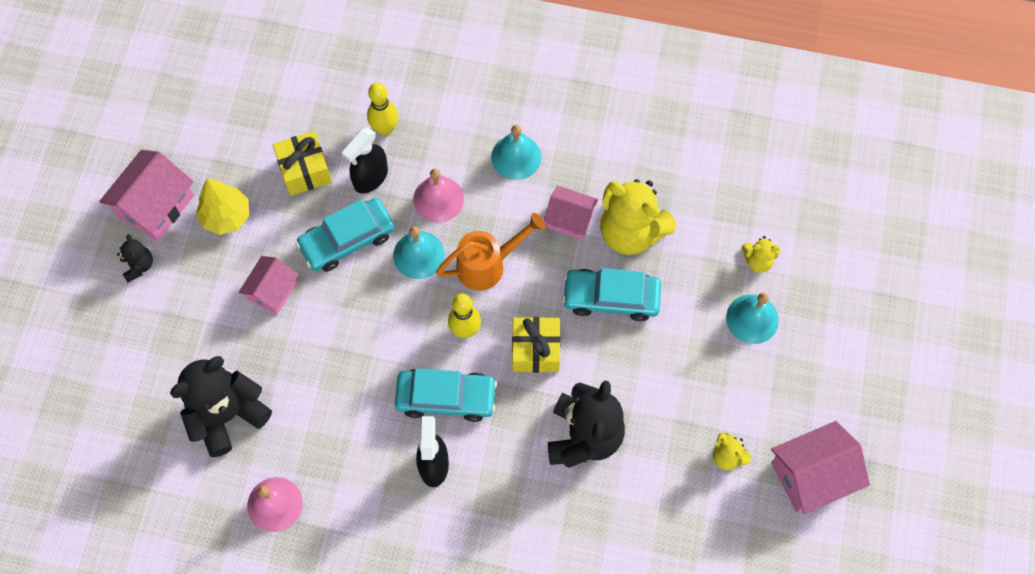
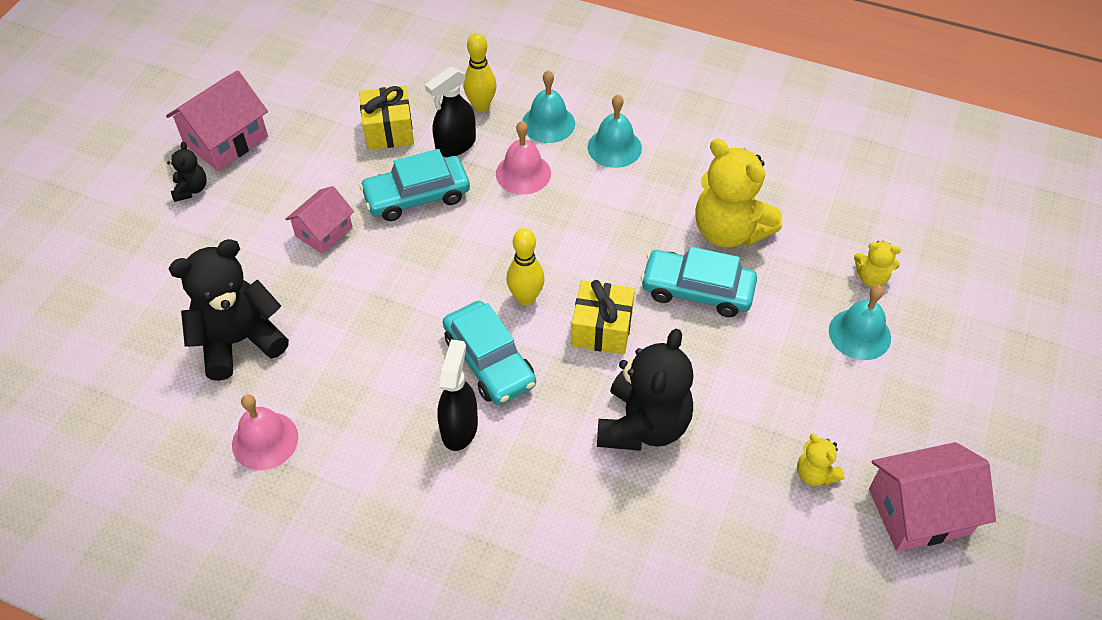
camera: 10 degrees right, 15 degrees down
(226, 216) = (295, 159): yellow tree -> none
(418, 255) = (490, 220): turquoise bell -> turquoise bell (548, 123)
(446, 397) = (489, 361): turquoise car -> turquoise car turned 45 degrees clockwise
(487, 265) = (563, 240): orange watering can -> none
(570, 219) = (663, 210): pink house -> none

